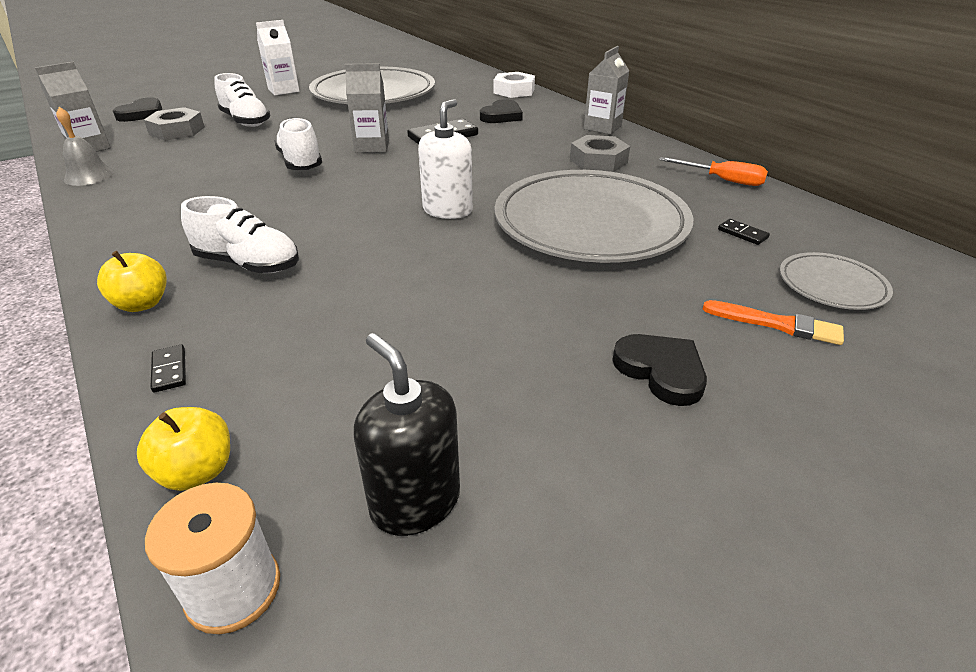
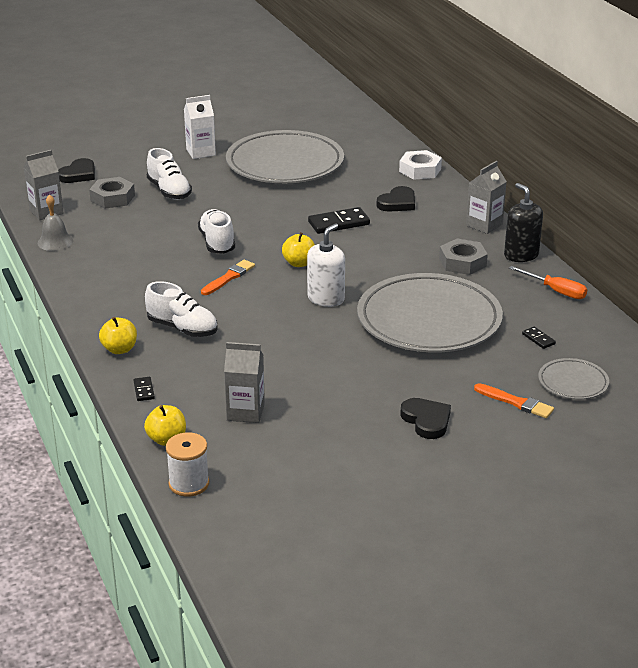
camera: 10 degrees right, 5 degrees down
(316, 197) = (229, 277): none -> orange brush
(372, 147) = (276, 230): grey carton -> grey carton (245, 412)
(405, 175) = (299, 263): none -> yellow apple
(415, 501) = (273, 463): black soap dispenser -> black soap dispenser (521, 255)

